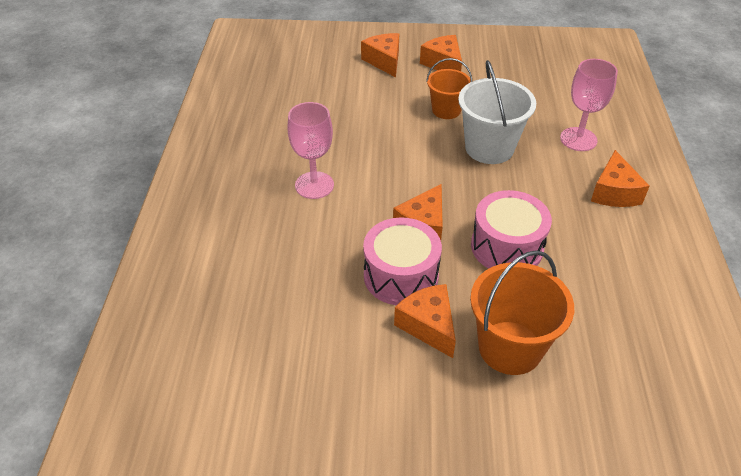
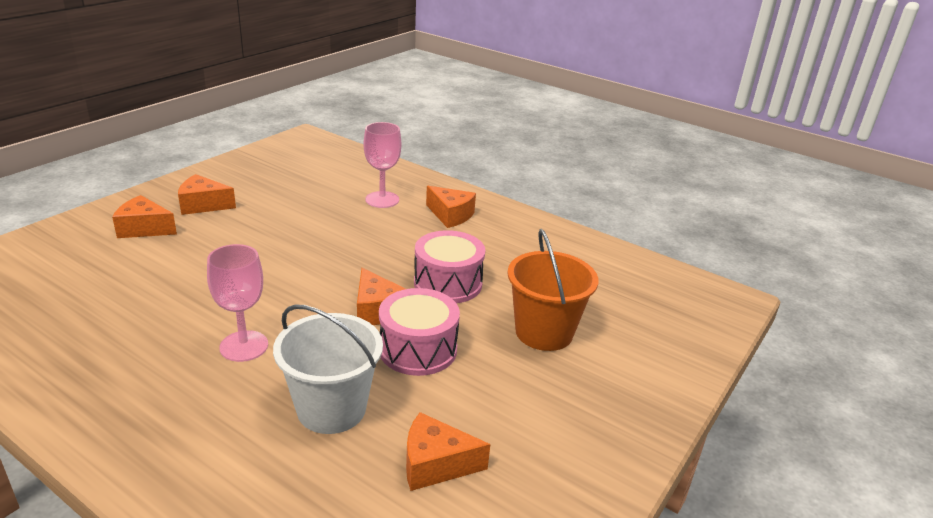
camera: 60 degrees left, 15 degrees down
(428, 325) = (485, 361): orange cheese -> orange cheese (435, 464)
(446, 110) = (262, 232): orange bucket -> none
(489, 148) = (336, 237): white bucket -> white bucket (331, 409)

